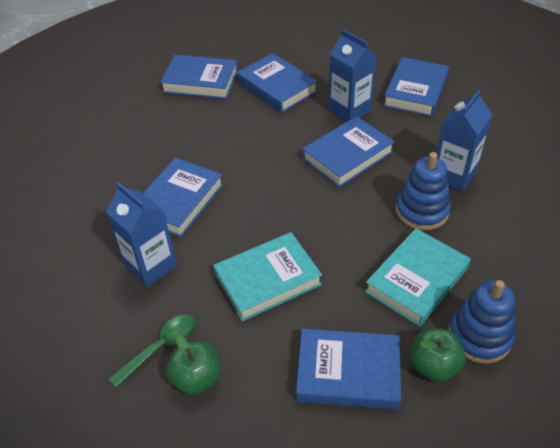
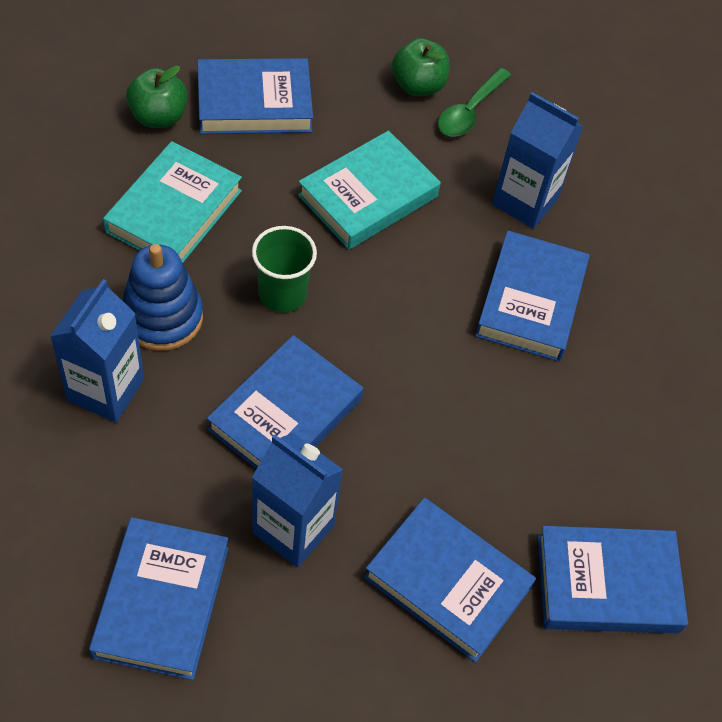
camera: 160 degrees right, 10 degrees up
(341, 218) = (282, 294): none -> green cup
(479, 336) = (101, 151): blue stacking toy -> none

